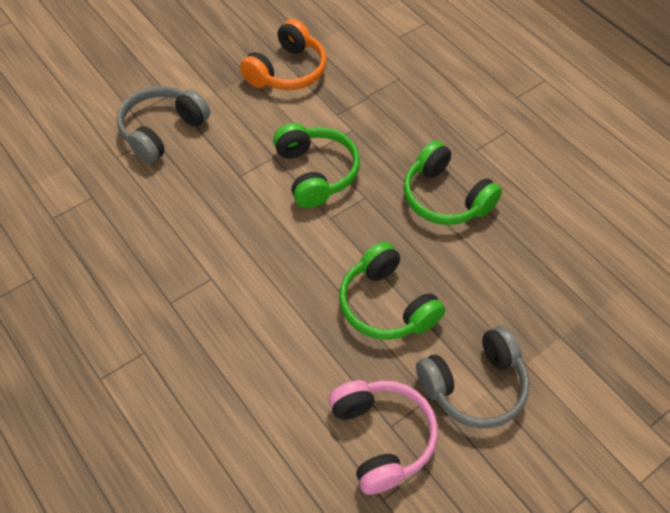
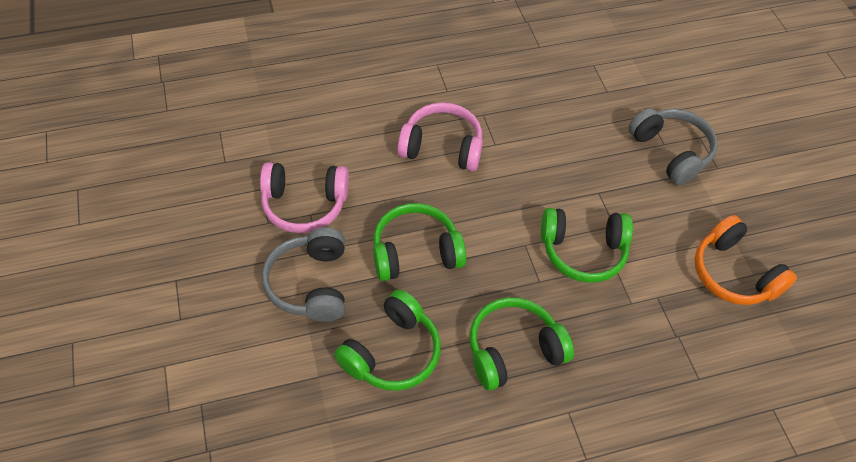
camera: 110 degrees right, 0 degrees up
(236, 327) = (442, 147): none -> pink headphones
(502, 286) = (392, 352): none -> green headphones

